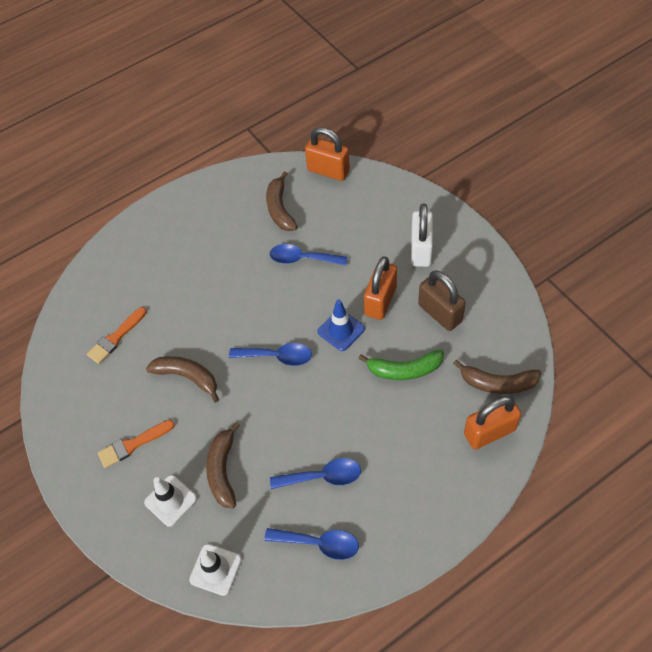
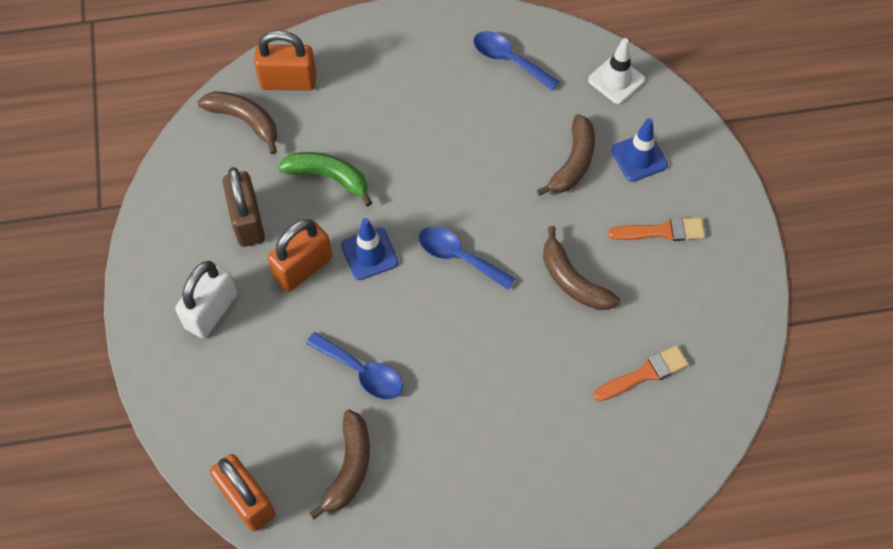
camera: 160 degrees left, 5 degrees up
(170, 500) = (639, 157): white traffic cone -> blue traffic cone
(323, 477) = (474, 113): blue spoon -> none

